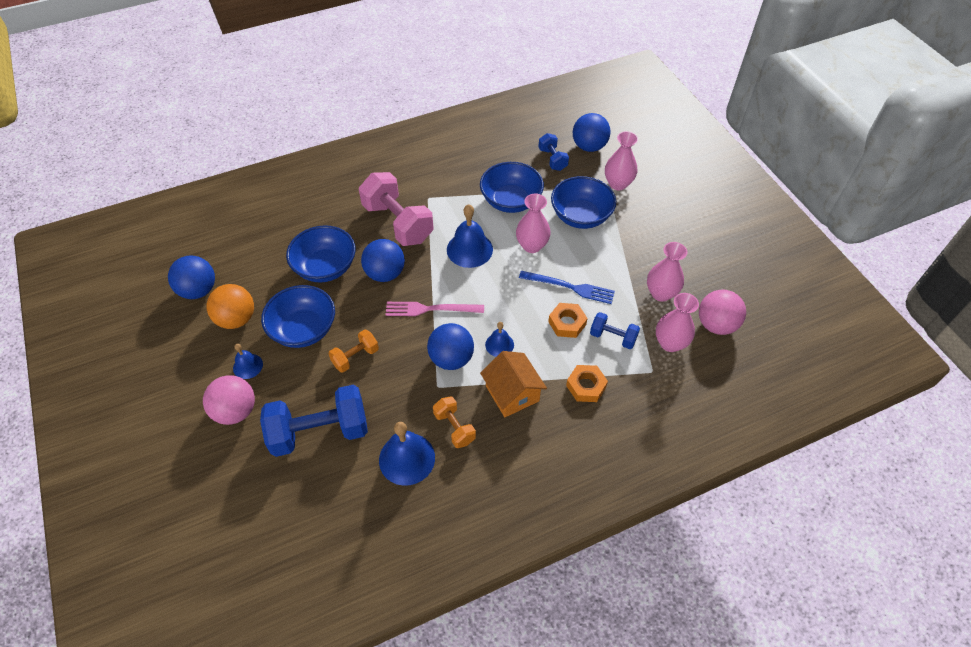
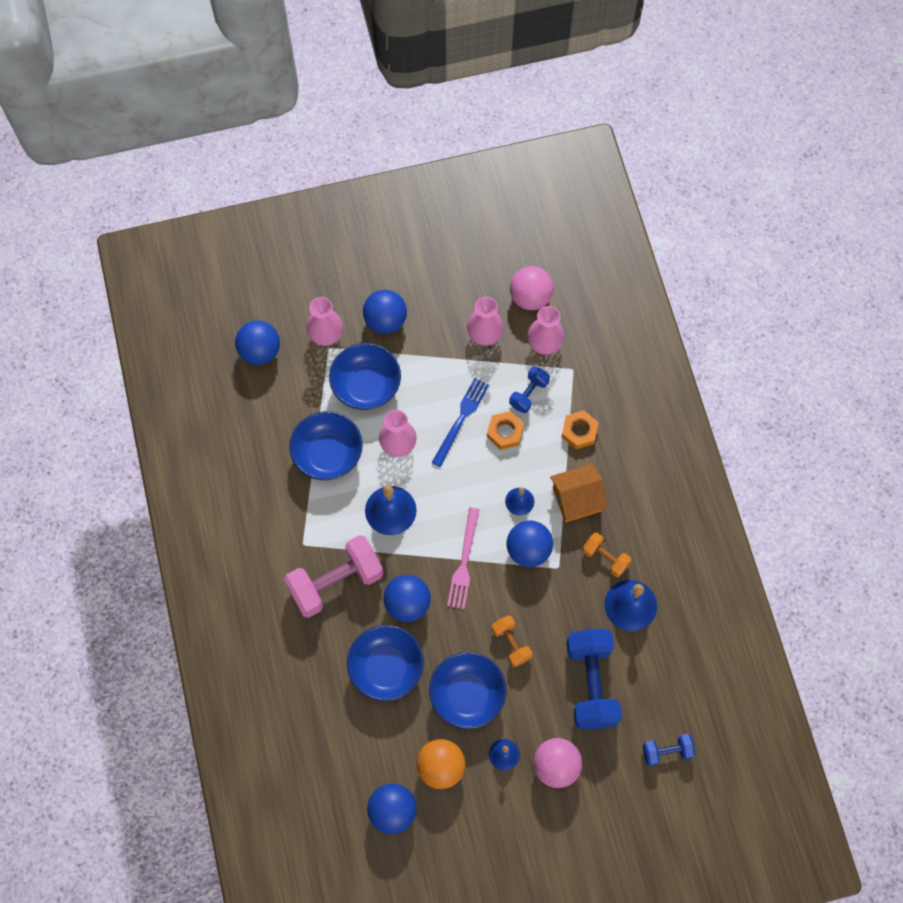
camera: 80 degrees left, 15 degrees up
(454, 428) = (605, 558): orange dumbbell -> orange dumbbell turned 60 degrees clockwise
(552, 159) = (272, 396): blue dumbbell -> blue dumbbell (666, 751)
(647, 220) = (385, 321): none -> blue ball

